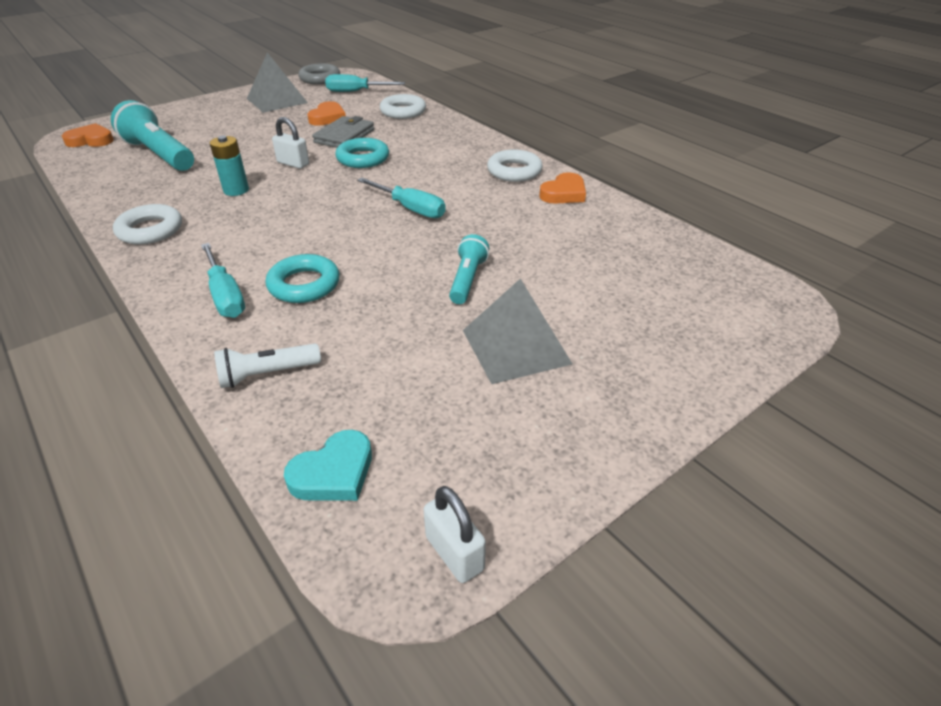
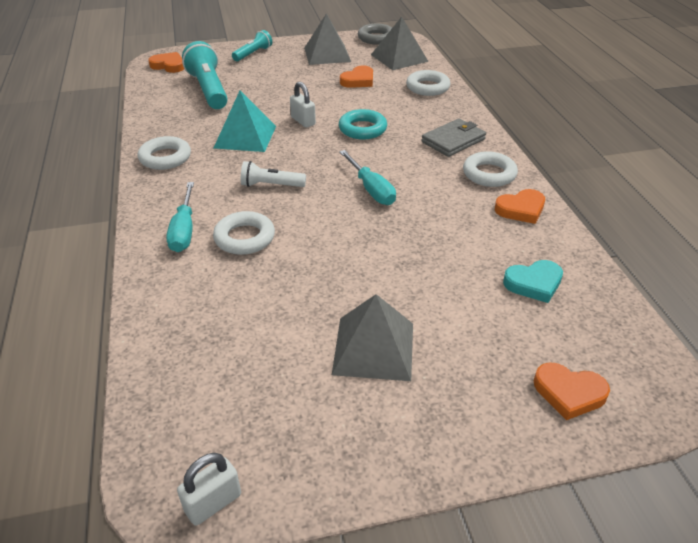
camera: 25 degrees right, 0 degrees up
(236, 190) = (245, 136): turquoise battery -> turquoise pyramid
(267, 374) = (174, 307): white flashlight -> white flashlight (271, 185)
(304, 285) = (244, 238): turquoise ring -> white ring
(333, 472) = (171, 404): turquoise heart -> turquoise heart (534, 283)
(344, 136) = (361, 103): grey wallet -> grey wallet (453, 140)
(356, 91) = (399, 58): turquoise screwdriver -> grey pyramid
(454, 553) = (213, 503): white padlock -> white padlock turned 60 degrees clockwise
(467, 279) = (375, 272): turquoise flashlight -> turquoise flashlight (253, 54)
(714, 328) = (569, 393): none -> orange heart

